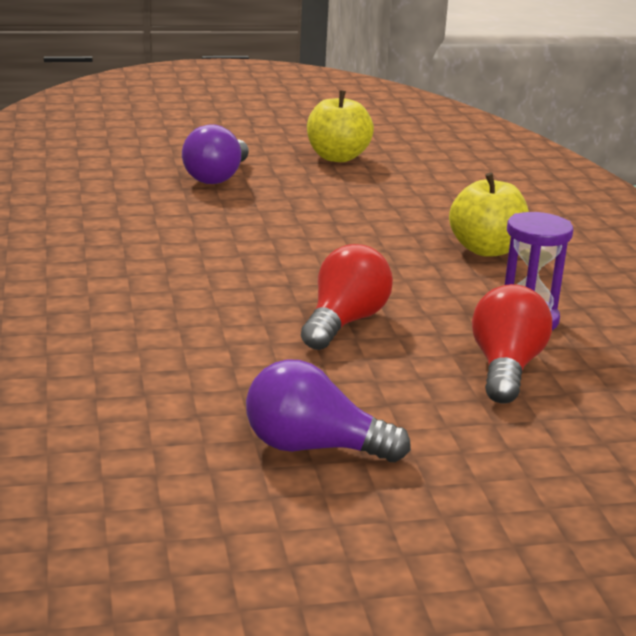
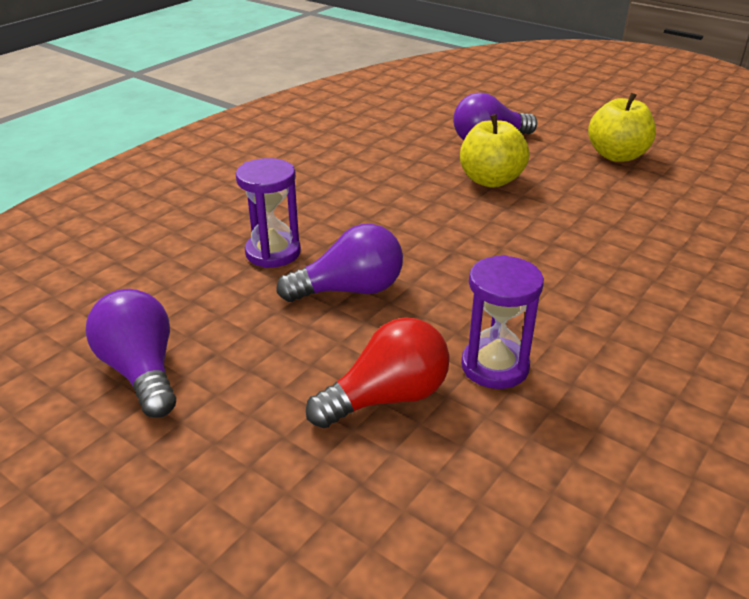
camera: 50 degrees right, 10 degrees up
(226, 326) = (273, 252): none -> purple hourglass
(344, 322) = (349, 290): red light bulb -> purple light bulb
(486, 250) = (589, 286): yellow apple -> yellow apple (490, 180)

